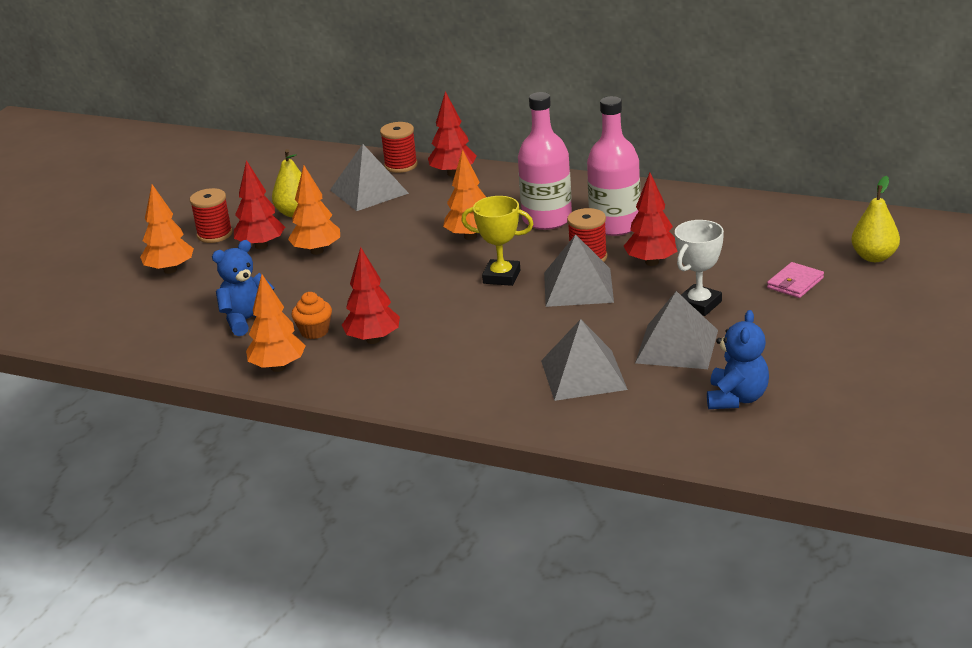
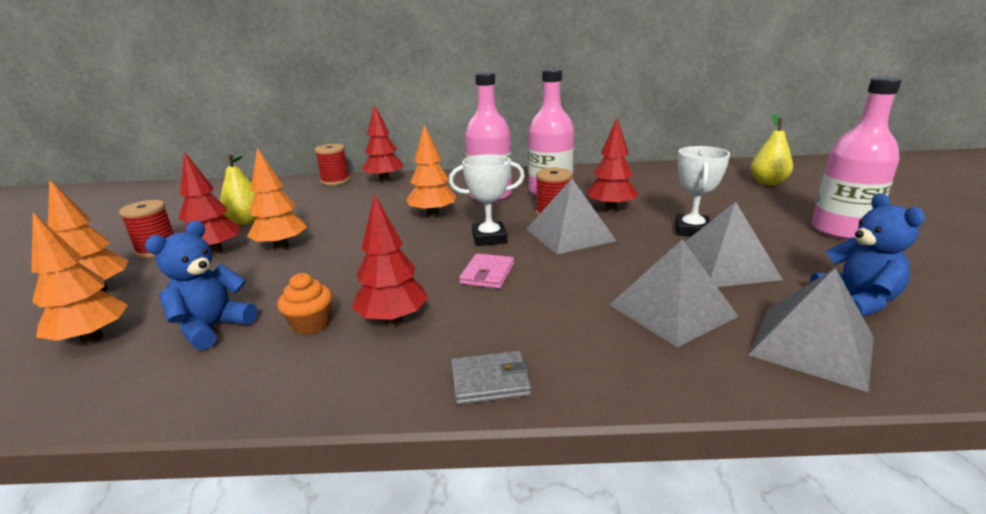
camera: 25 degrees left, 5 degrees down
(278, 367) = (274, 382): orange tree -> orange tree (92, 338)
(369, 191) = (315, 199): grey pyramid -> grey pyramid (811, 345)
(410, 395) = (490, 381): none -> grey wallet
(501, 277) = (489, 238): yellow trophy -> white trophy
(795, 283) = (742, 205): pink wallet -> pink wallet (487, 274)
(845, 333) = (841, 230): none -> pink bottle

